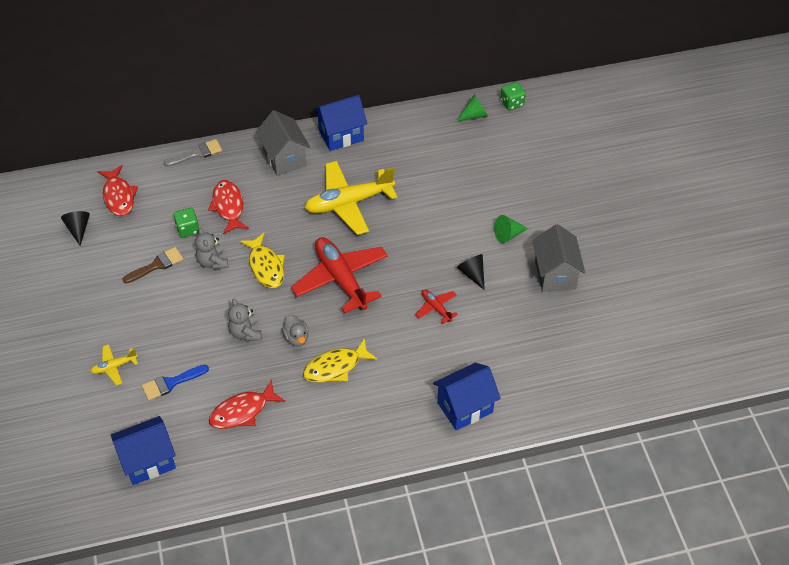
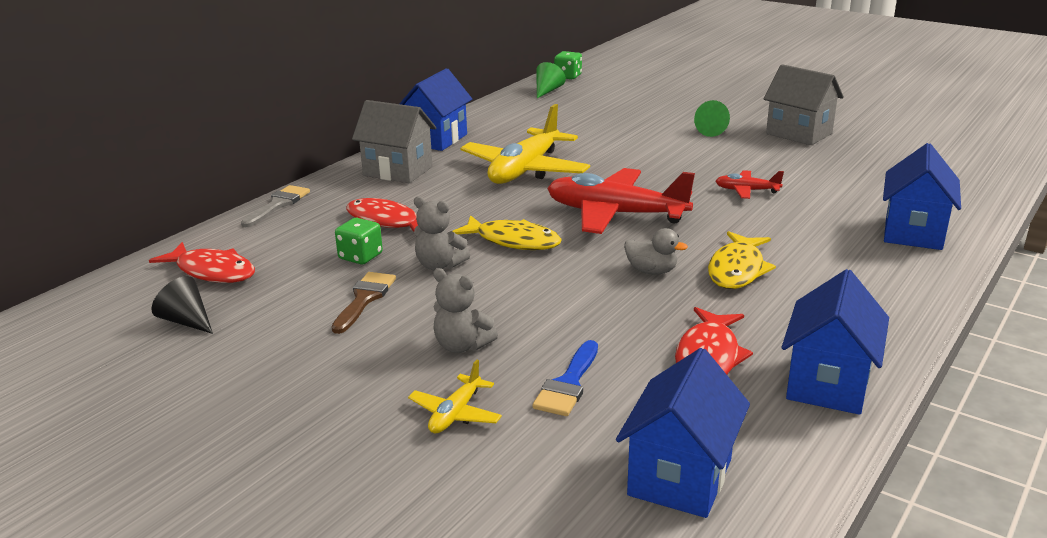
camera: 40 degrees left, 25 degrees down
(245, 333) = (584, 296): grey teddy bear -> grey teddy bear (462, 346)
(265, 464) = (828, 384): none -> blue house
(472, 274) = (732, 160): black cone -> none

